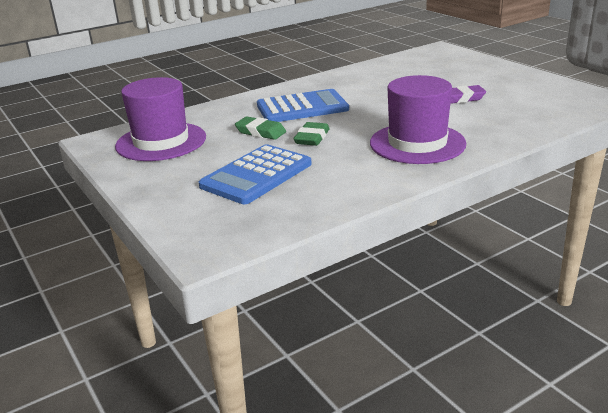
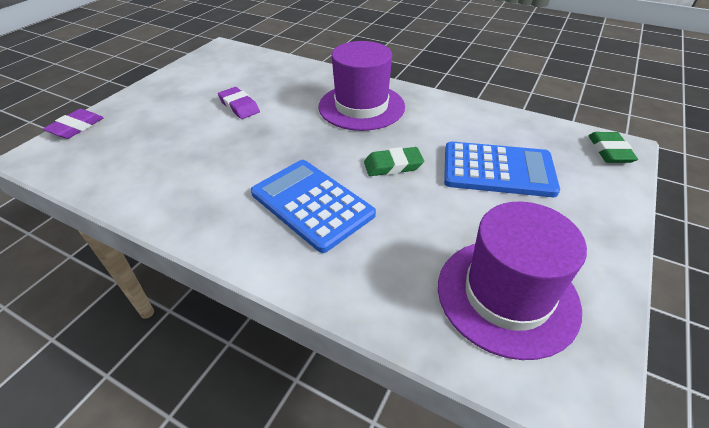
camera: 120 degrees left, 15 degrees up
(260, 132) = (406, 209): green eraser -> green eraser (609, 151)
(468, 55) = (76, 127): none -> purple eraser

